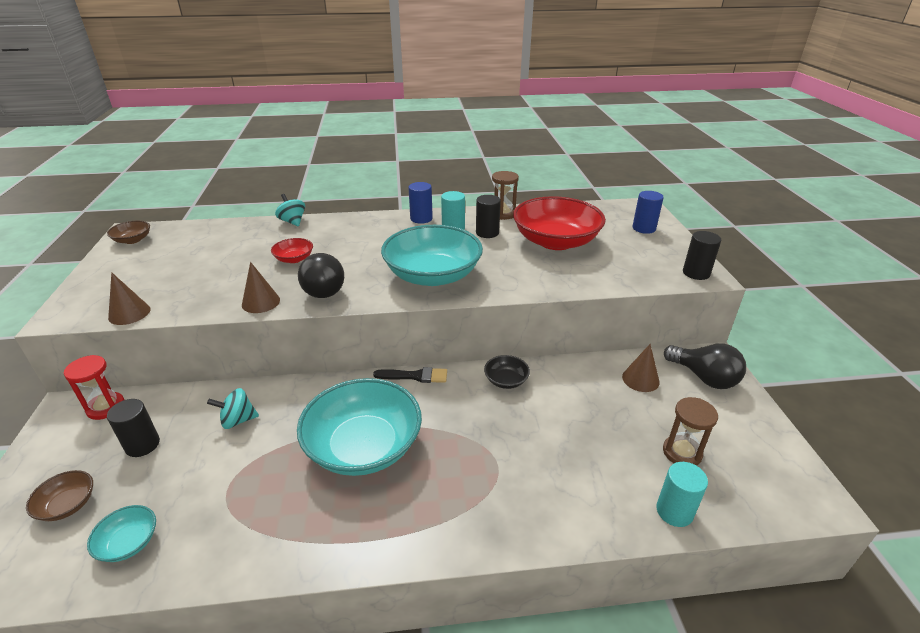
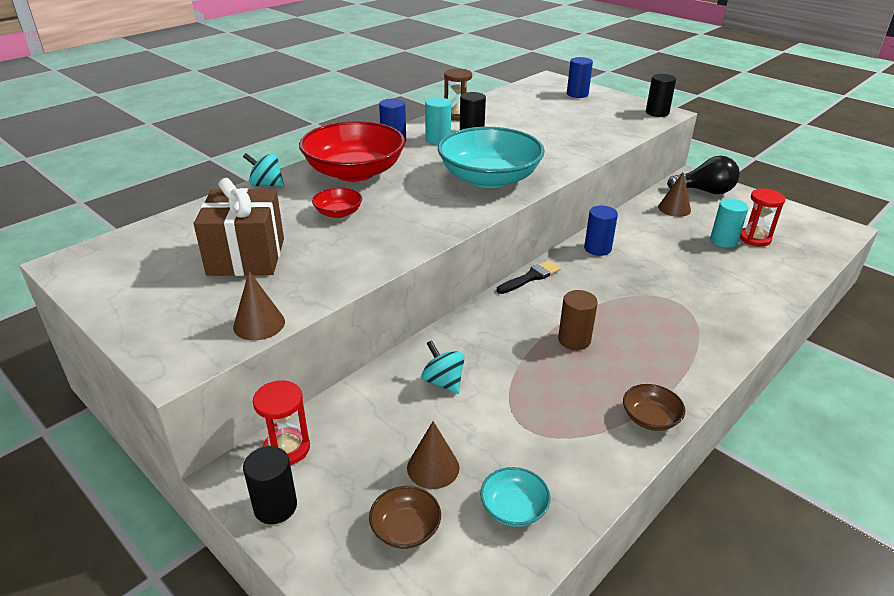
camera: 40 degrees left, 0 degrees up
(133, 240) = (95, 268): brown bowl -> brown bowl (650, 418)
(142, 445) = (389, 448): black cylinder -> black cylinder (275, 507)
(199, 266) = (246, 257): none -> brown gift
(237, 420) = (443, 382): turquoise spinning top -> turquoise spinning top turned 105 degrees clockwise
(261, 302) = (381, 256): brown cone -> brown cone (433, 467)
(324, 288) = (418, 223): black light bulb -> none
(364, 446) = (574, 340): turquoise bowl -> brown cylinder
(506, 380) = (597, 249): black bowl -> blue cylinder
(555, 241) = (534, 122): red bowl -> red bowl (354, 172)
(674, 511) = (795, 270): turquoise cylinder -> turquoise cylinder (723, 241)
(682, 452) = (754, 238): brown hourglass -> red hourglass

